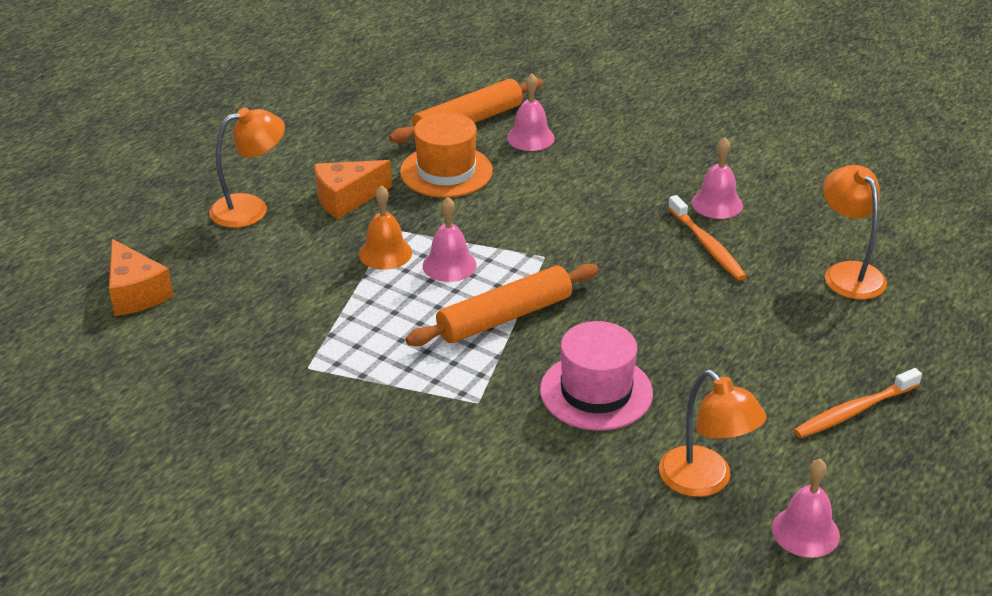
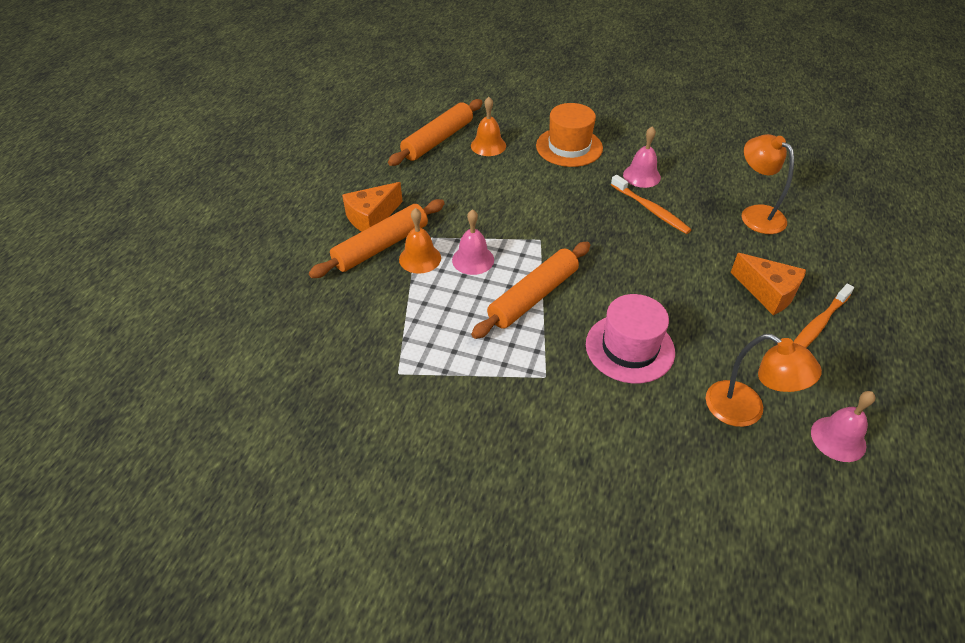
camera: 15 degrees left, 10 degrees up
(136, 293) = (229, 332): orange cheese -> orange cheese (768, 292)
(251, 208) = (299, 238): orange lamp -> none
(345, 232) = (381, 246): none -> orange rolling pin
(446, 171) = (438, 182): orange hat -> orange hat (569, 147)
(530, 137) = (488, 145): pink bell -> orange bell

